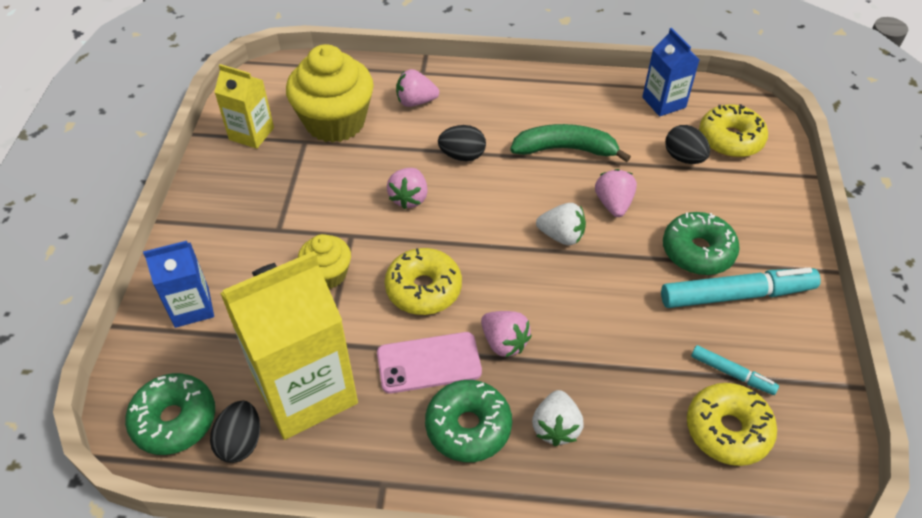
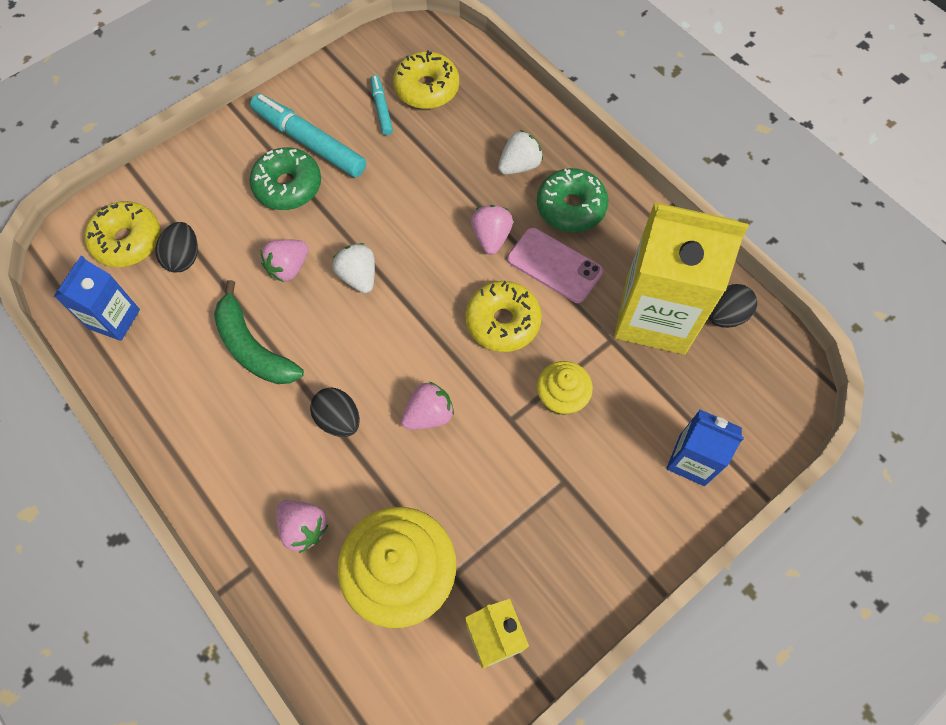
camera: 135 degrees left, 15 degrees up
(174, 420) = (762, 369): green donut -> none

